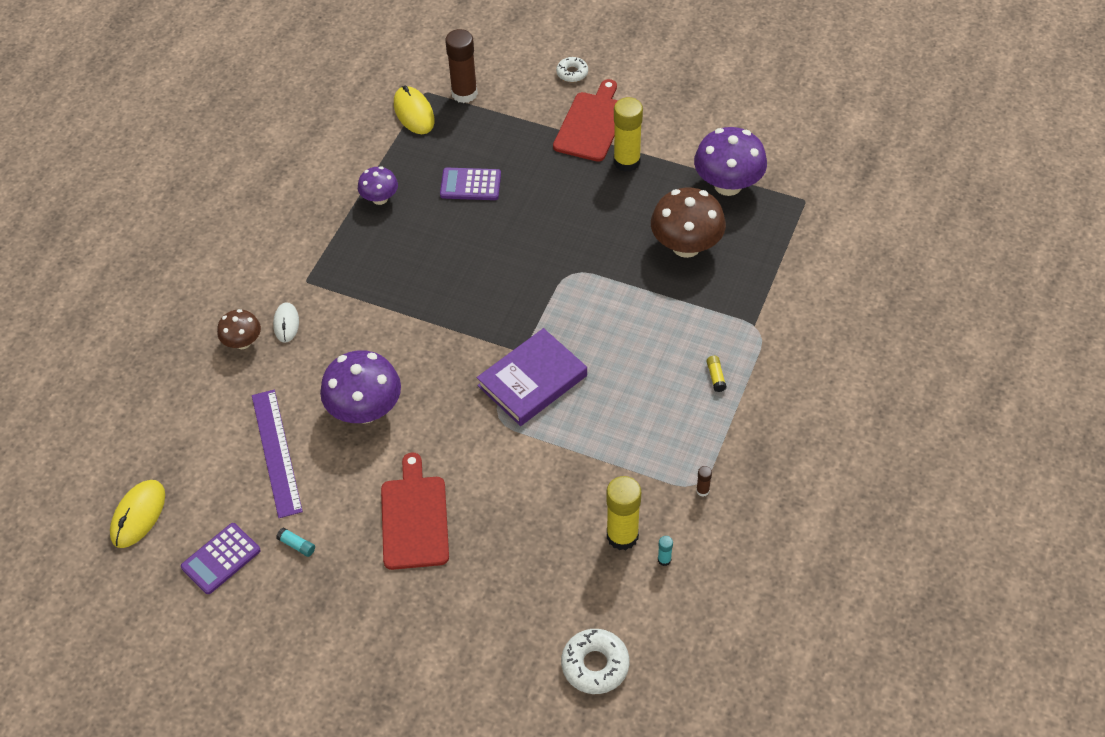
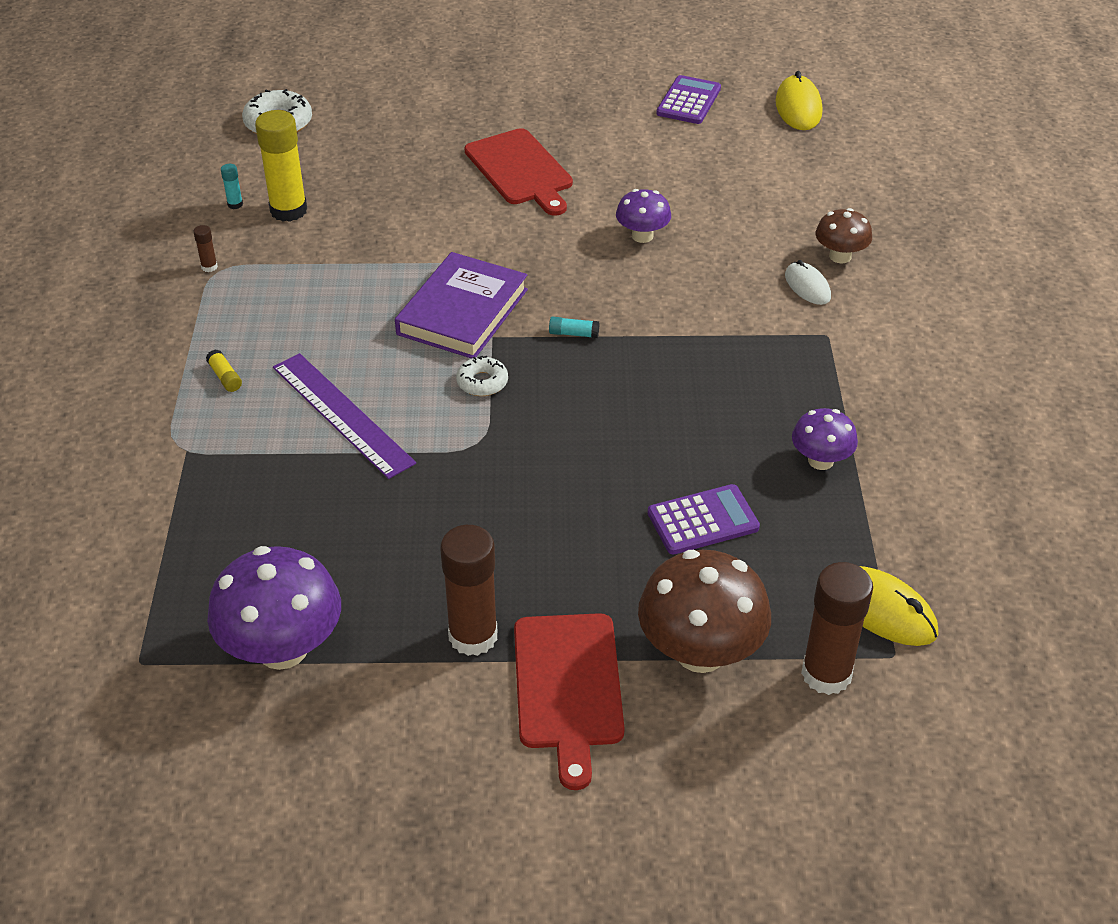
camera: 155 degrees right, 10 degrees down
(276, 452) = (708, 180): purple ruler -> purple ruler (342, 414)
(297, 545) = (624, 126): turquoise glue stick -> turquoise glue stick (573, 334)
(365, 410) = (642, 236): purple mushroom -> purple mushroom, size x0.56
(572, 73) = (660, 784): white donut -> white donut (482, 382)
(626, 161) = (473, 636): yellow glue stick -> brown glue stick
(686, 246) = (321, 528): brown mushroom -> brown mushroom (700, 652)

